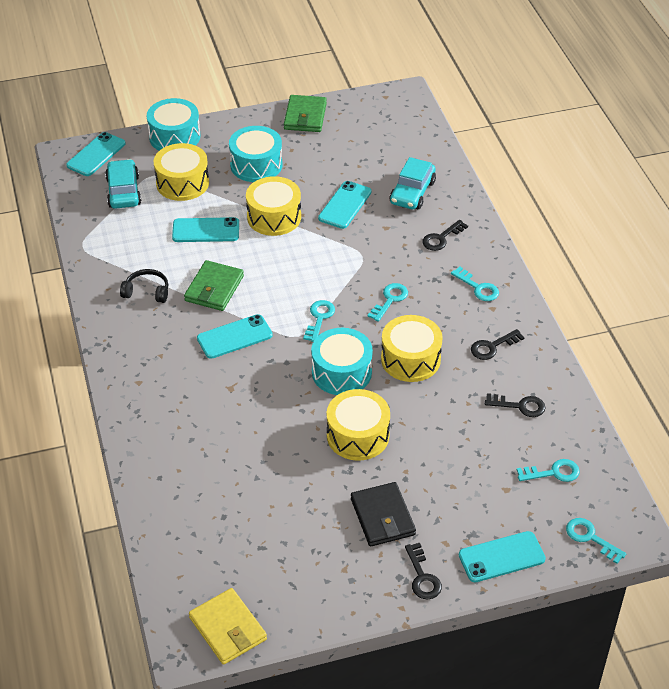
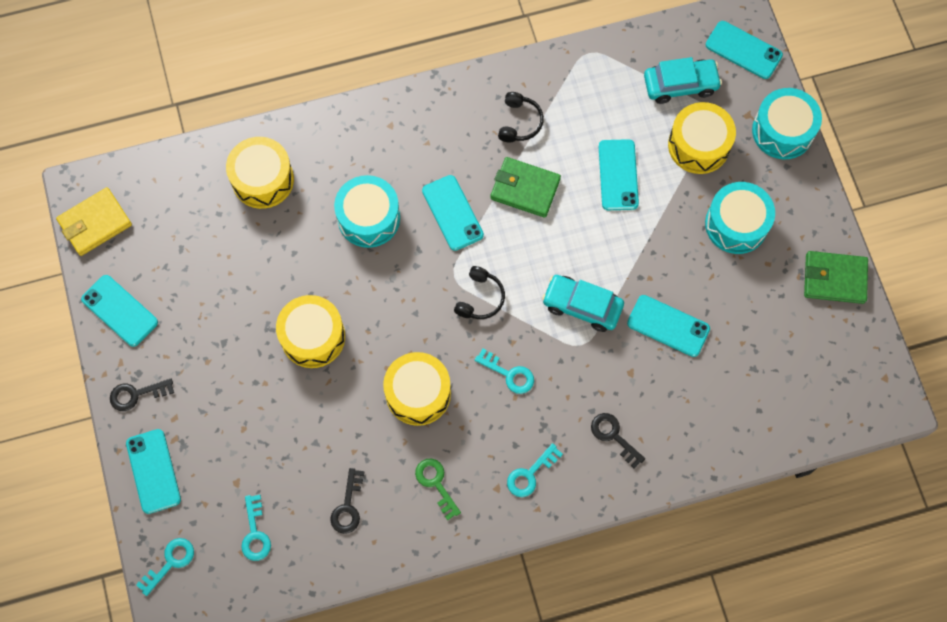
camera: 90 degrees right, 25 degrees up
(274, 217) = (643, 247): yellow drum -> yellow drum (263, 179)
(319, 318) = (480, 298): turquoise key -> black headphones
(330, 598) = (119, 311): none -> turquoise phone
(341, 372) = (400, 321): turquoise drum -> turquoise drum (369, 218)
(382, 517) = (209, 359): black wallet -> none
(412, 192) = (695, 405): turquoise car -> turquoise car (582, 306)
(492, 347) = (436, 483): black key -> green key

